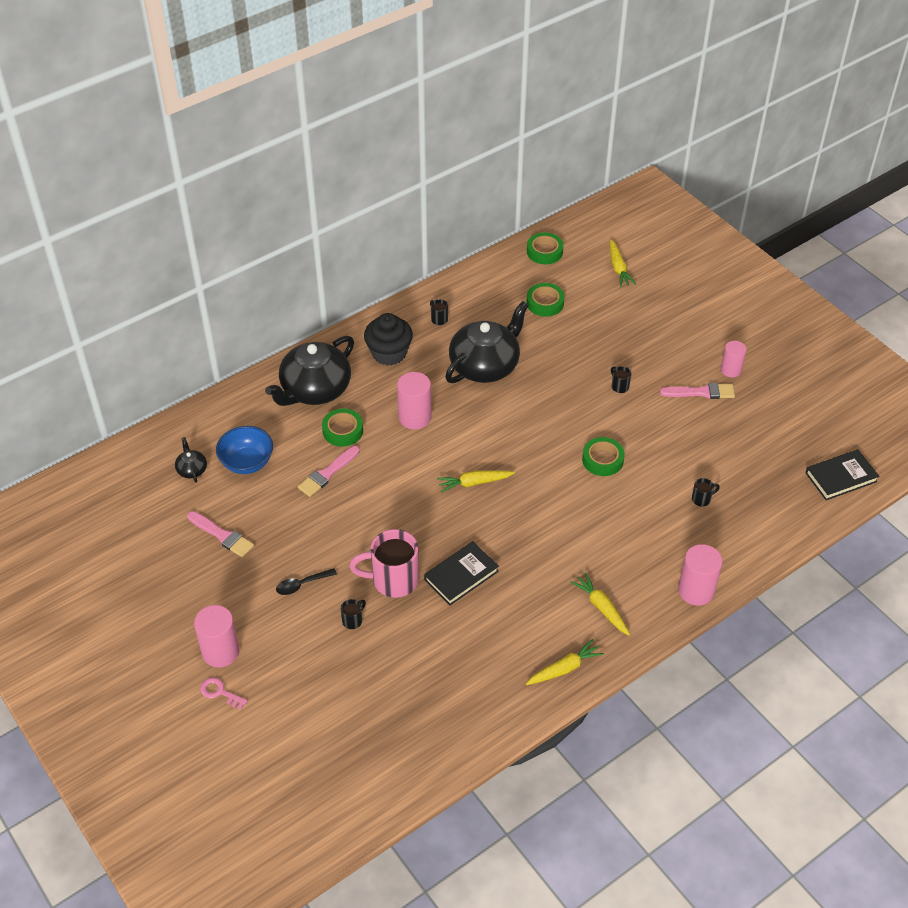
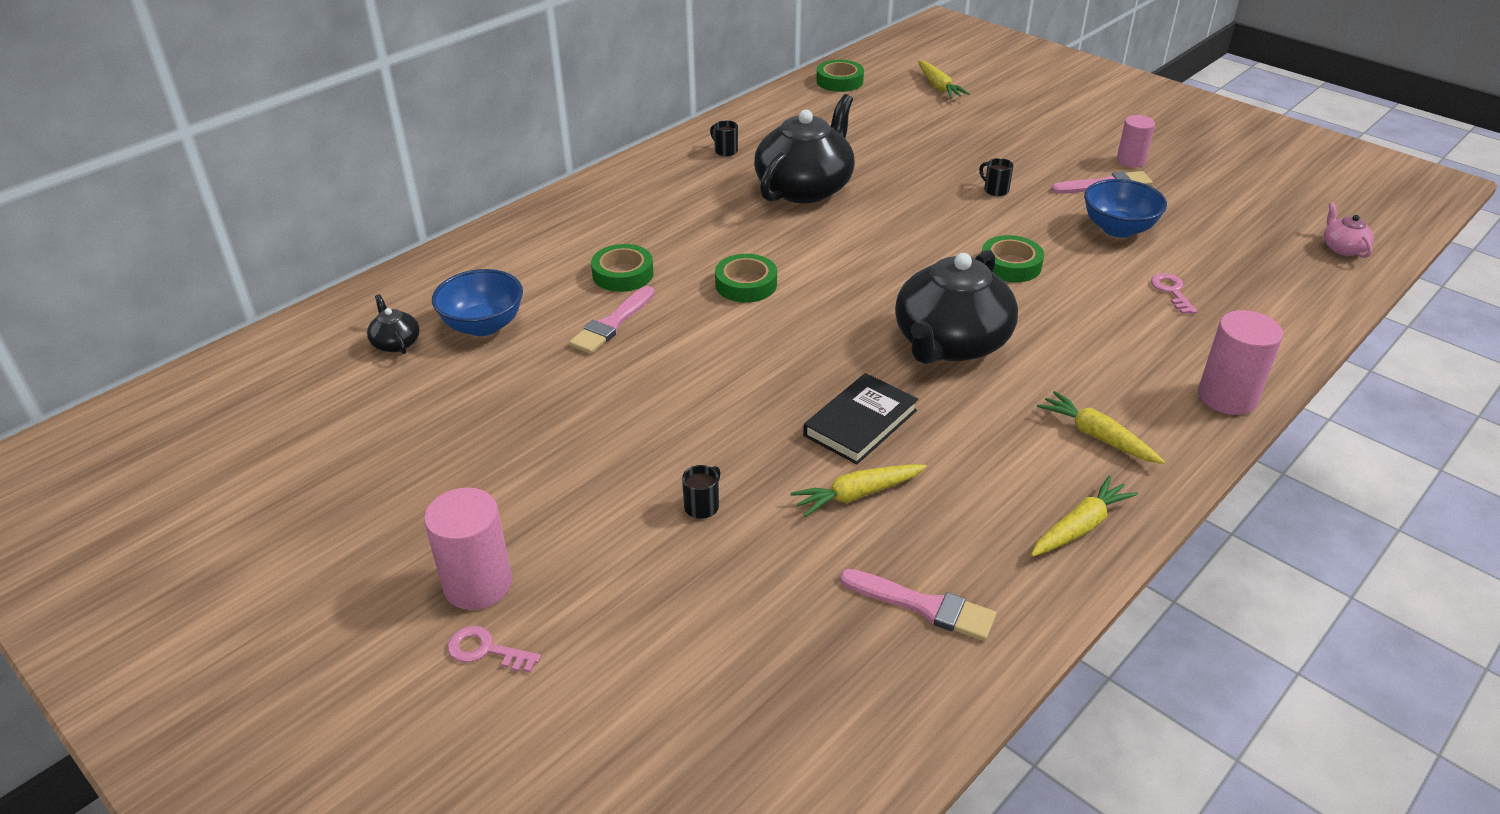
camera: 10 degrees left, 10 degrees down
(222, 535) = (457, 419): pink brush -> pink brush (923, 606)
(302, 584) = (603, 468): black spoon -> none
(315, 389) = (570, 235): black teapot -> black teapot (950, 343)
(389, 353) = (667, 189): black cupcake -> none
(393, 580) = (753, 443): pink mug -> none
(415, 417) = (724, 249): pink cylinder -> none
(474, 483) = (837, 310): yellow carrot -> yellow carrot (857, 495)
(545, 303) = (860, 124): green tape -> green tape (746, 284)
(691, 436) = (1118, 229): none -> blue bowl
(702, 499) = (1171, 291): black mug -> pink key
(841, 477) = (1342, 248): black book -> pink teapot

